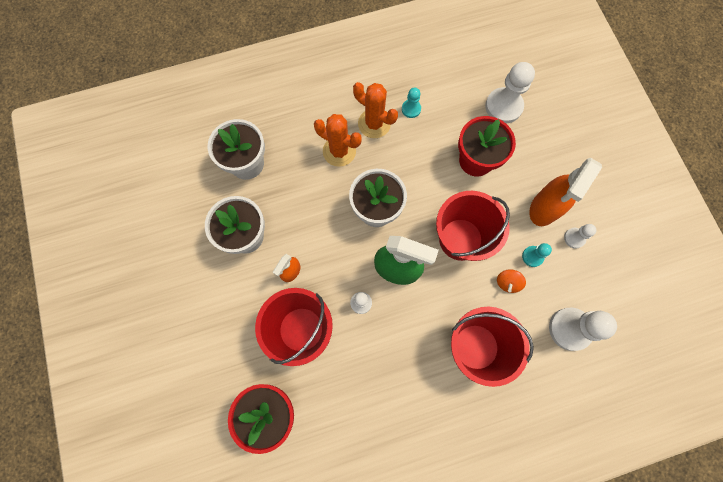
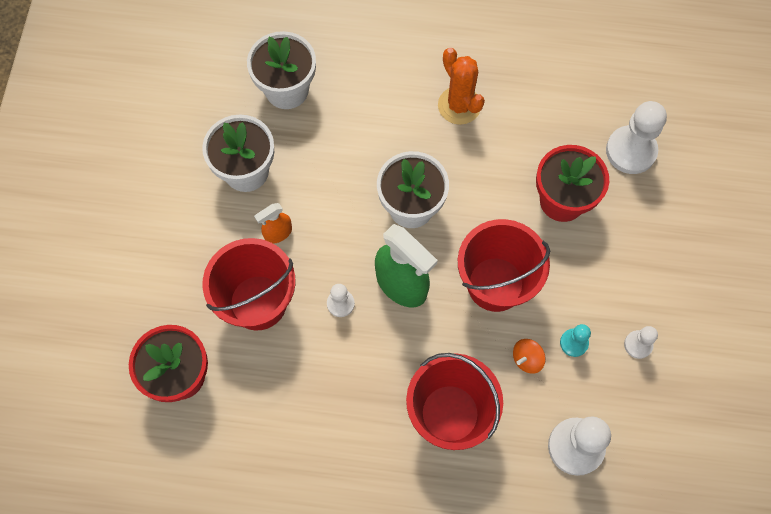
camera: 25 degrees right, 5 degrees down
(339, 151) = (401, 120): orange cactus -> none
(411, 109) = (513, 107): turquoise pawn -> none
(544, 208) = (619, 293): orange spray bottle -> none

